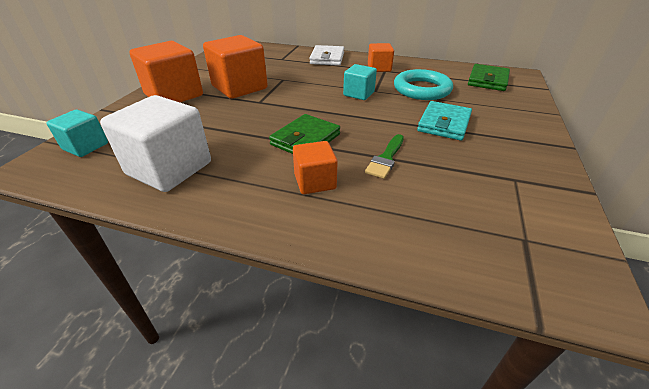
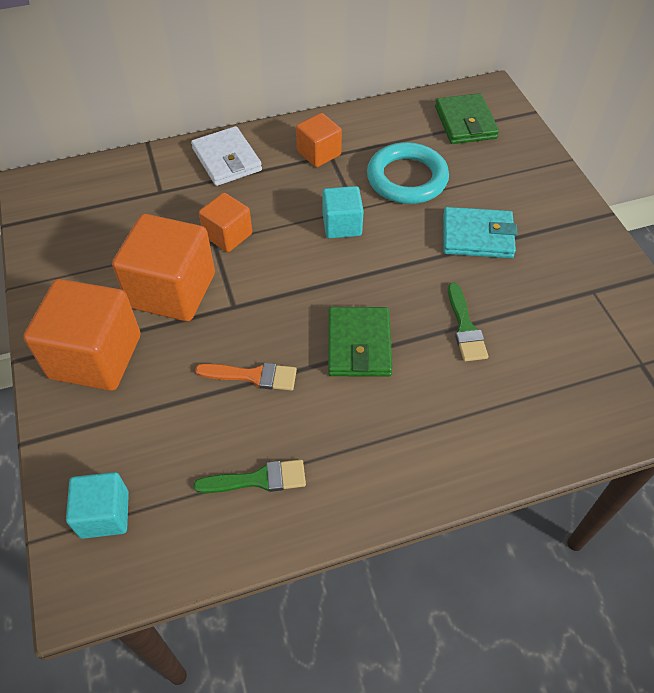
camera: 35 degrees left, 15 degrees up
(169, 168) = (258, 479): white cube -> green brush
(230, 128) = (253, 376): none -> orange brush
(315, 182) = (428, 402): orange cube -> orange cube (228, 235)
(444, 124) = (477, 236): turquoise wallet -> turquoise wallet turned 75 degrees counterclockwise

